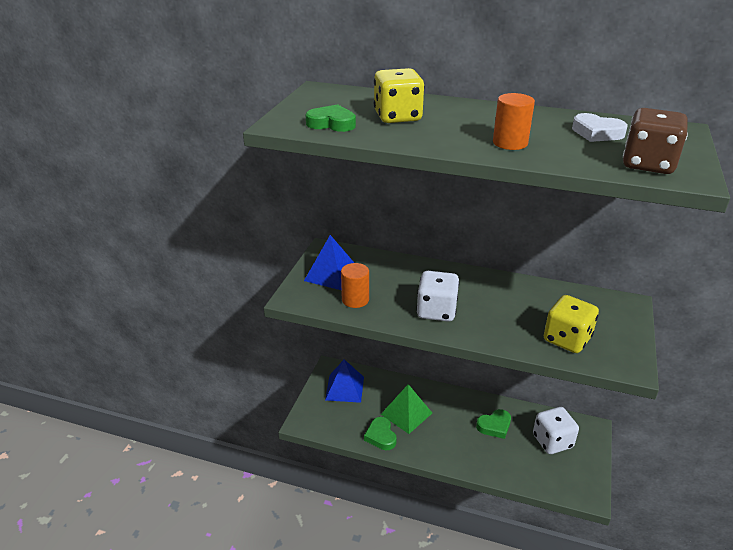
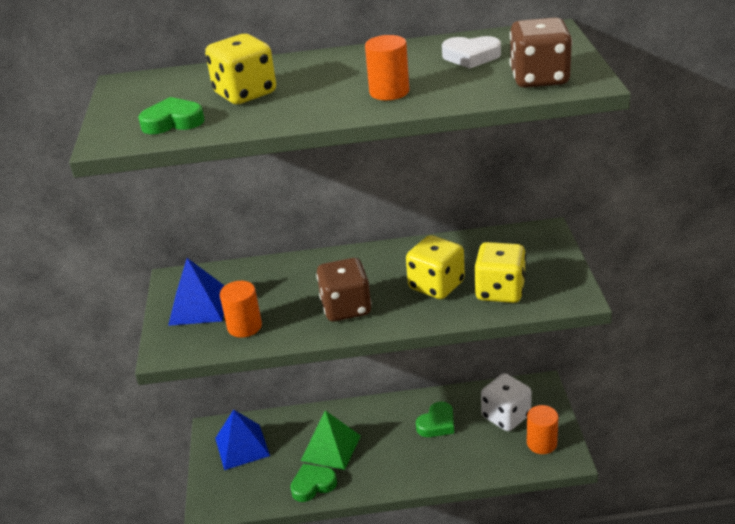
camera: 20 degrees left, 0 degrees up
(381, 436) = (313, 485): green heart -> green heart turned 105 degrees clockwise
(436, 311) = (346, 308): white dice -> brown dice
(516, 317) = (436, 285): none -> yellow dice
(572, 474) = (541, 443): none -> orange cylinder

